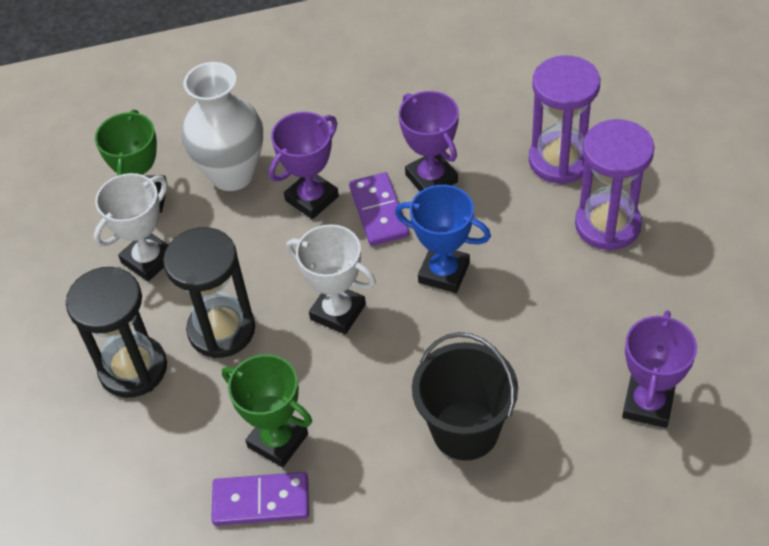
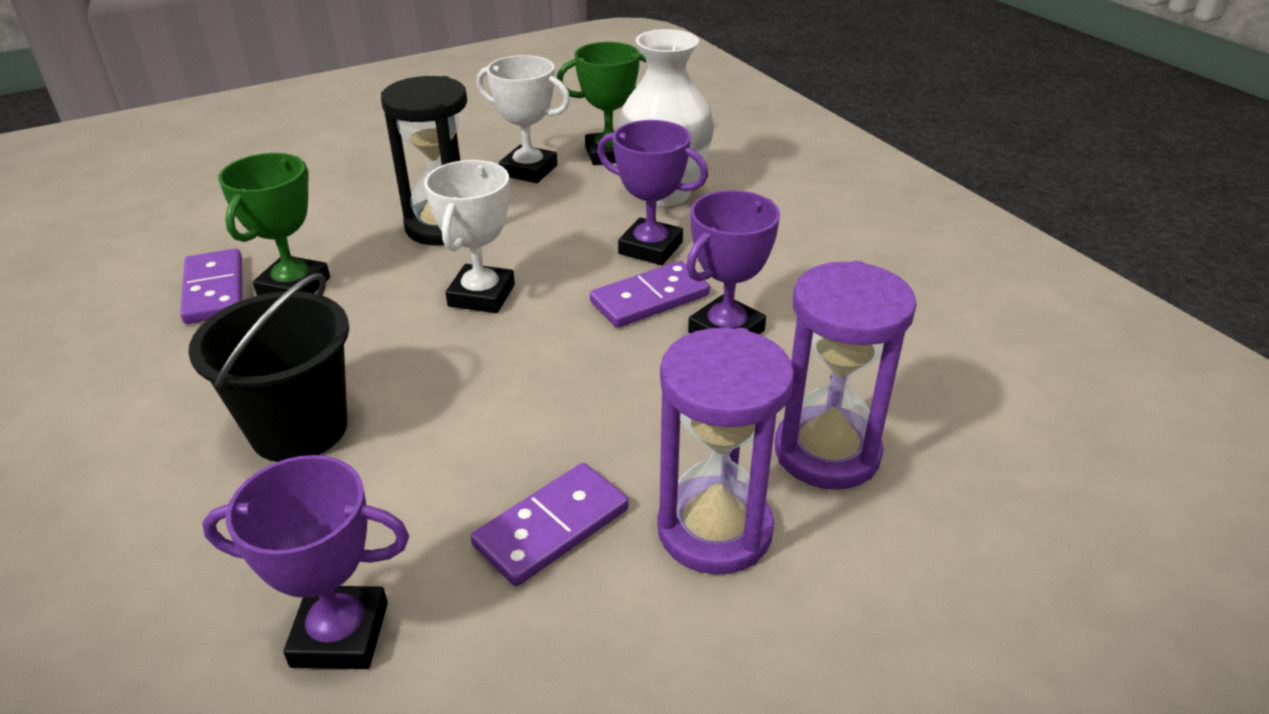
camera: 70 degrees right, 15 degrees down
(133, 368) = (389, 188): black hourglass -> none
(444, 272) = (564, 368): blue trophy -> none
(589, 298) = (552, 527): none -> purple domino

